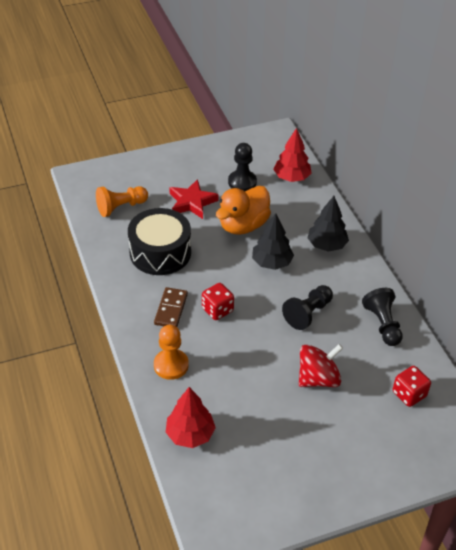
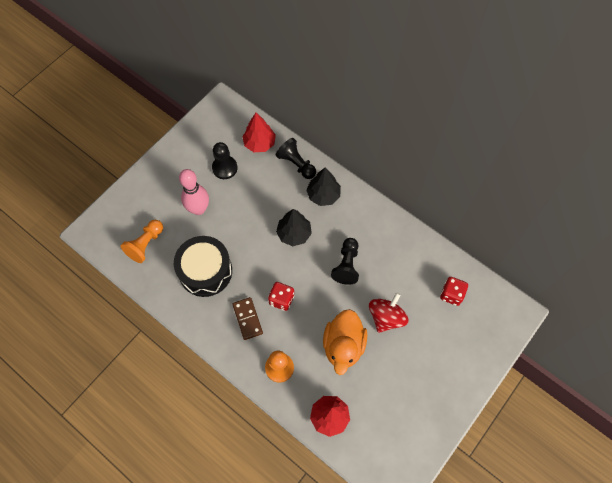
camera: 30 degrees left, 20 degrees up
(192, 202) = (198, 209): red star -> pink bowling pin
(243, 225) = (251, 210): orange duck -> orange duck (343, 346)
(382, 324) = (402, 245): black pawn -> black pawn (296, 164)

